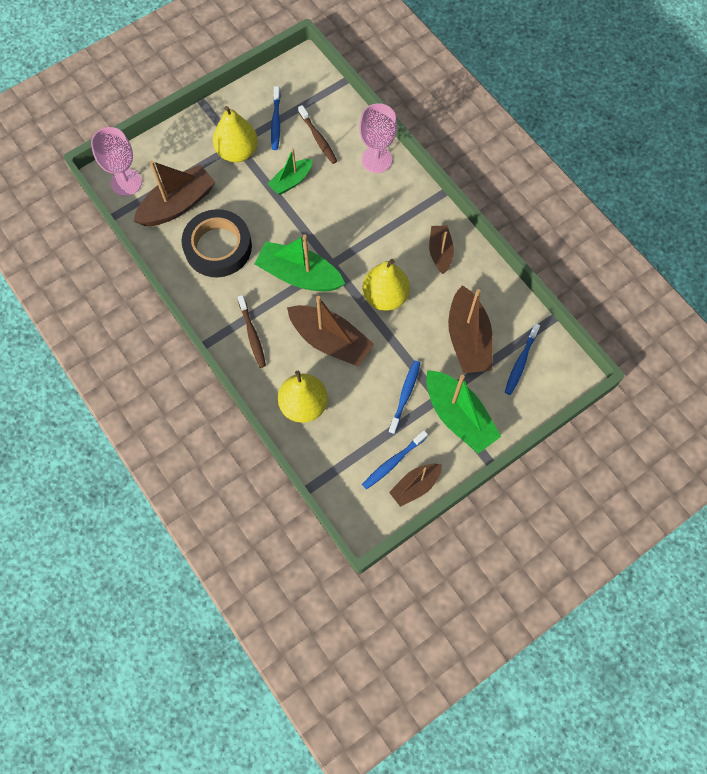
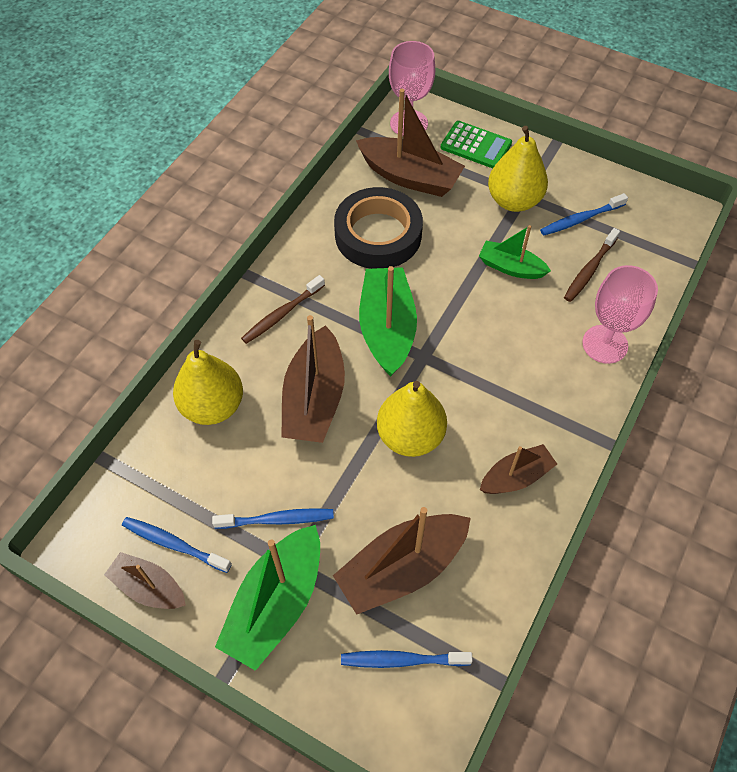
camera: 65 degrees right, 10 degrees down
(174, 150) = (476, 146): none -> green calculator

